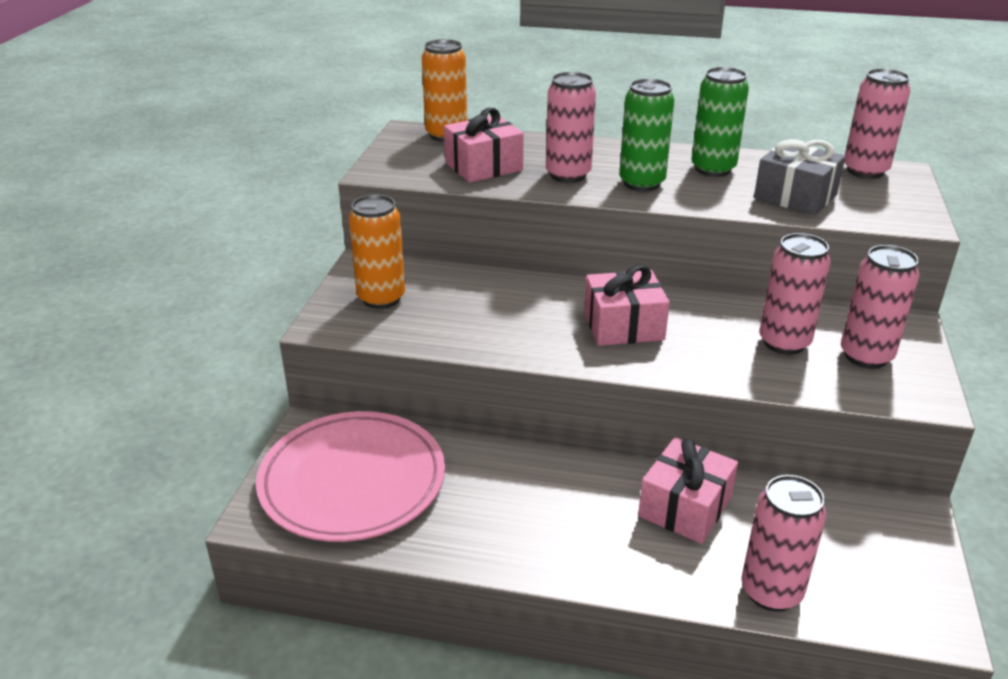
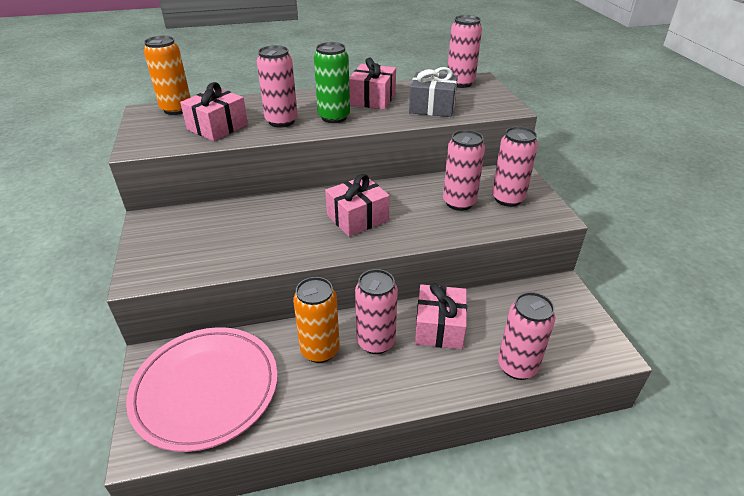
camera: 25 degrees left, 5 degrees up
(381, 298) = (175, 243): orange can -> orange can (320, 350)
(586, 496) = (376, 342): none -> pink can
(713, 169) = (372, 99): green can -> pink gift

